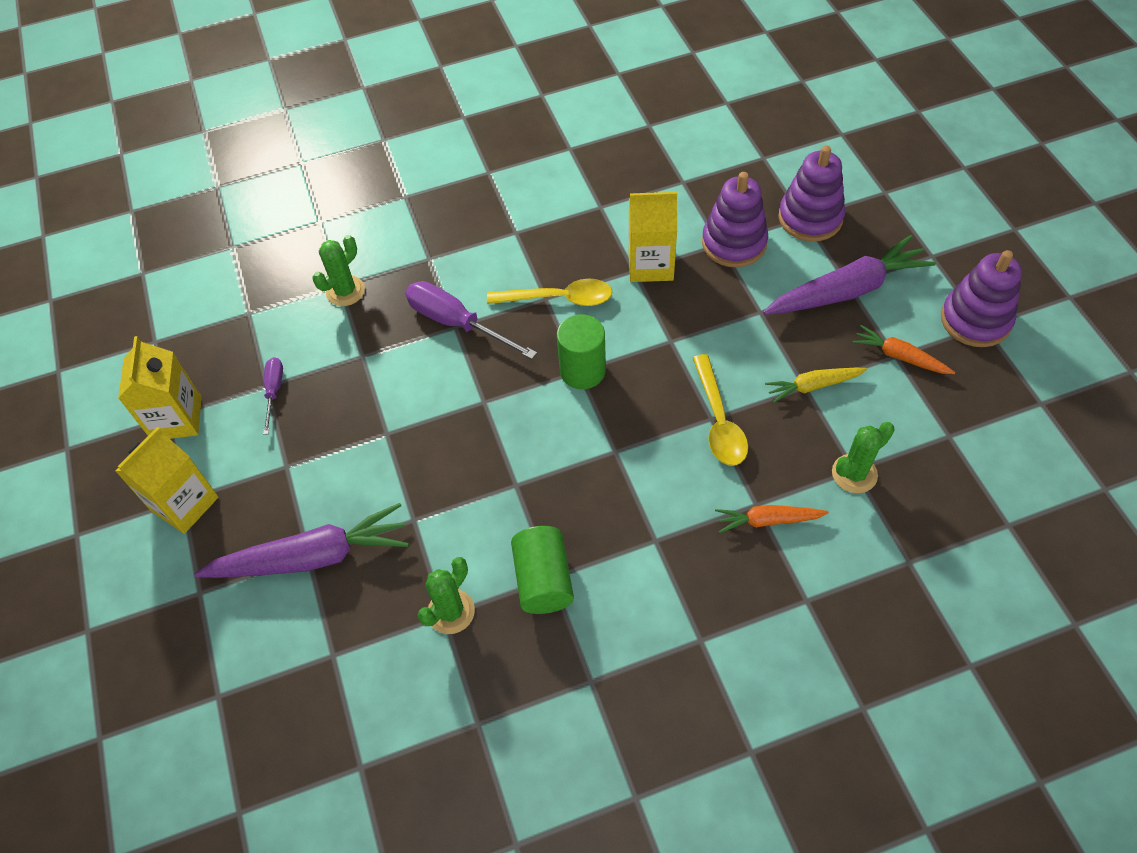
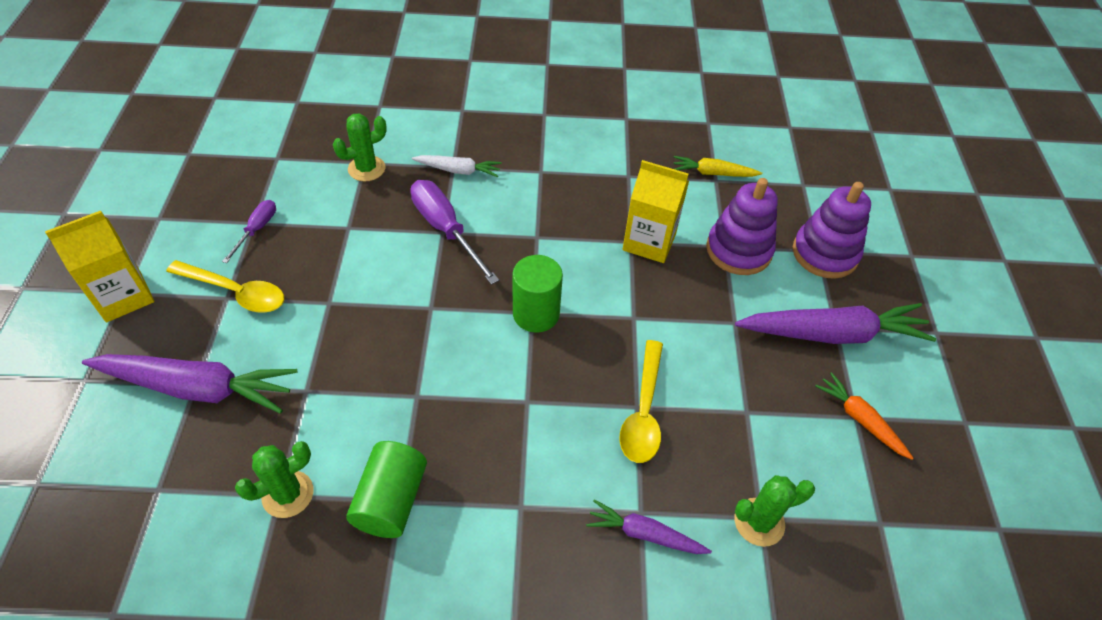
camera: 15 degrees right, 5 degrees down
(177, 418) = (164, 222): yellow carton -> none
(436, 260) = (458, 170): none -> white carrot
(559, 298) = (548, 241): yellow spoon -> yellow spoon (236, 292)
(767, 520) = (644, 534): orange carrot -> purple carrot
(813, 386) = (755, 414): yellow carrot -> yellow carrot (713, 173)
(975, 320) = (958, 413): purple stacking toy -> none

